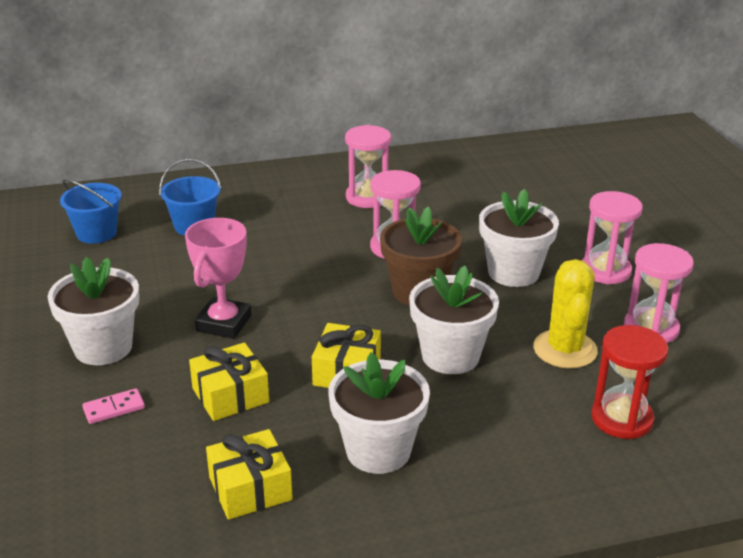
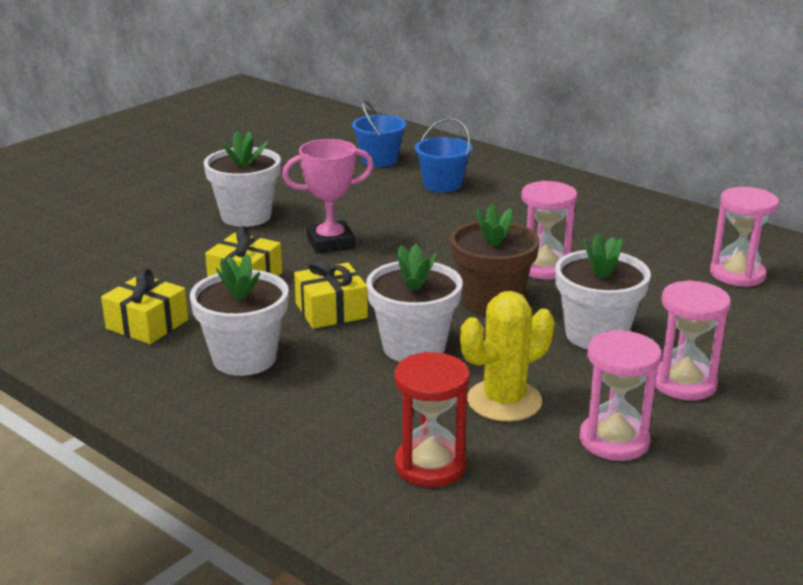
camera: 55 degrees right, 5 degrees down
(114, 408) = (183, 246): pink domino -> none
(368, 197) = (606, 229): pink hourglass -> pink hourglass (737, 274)

